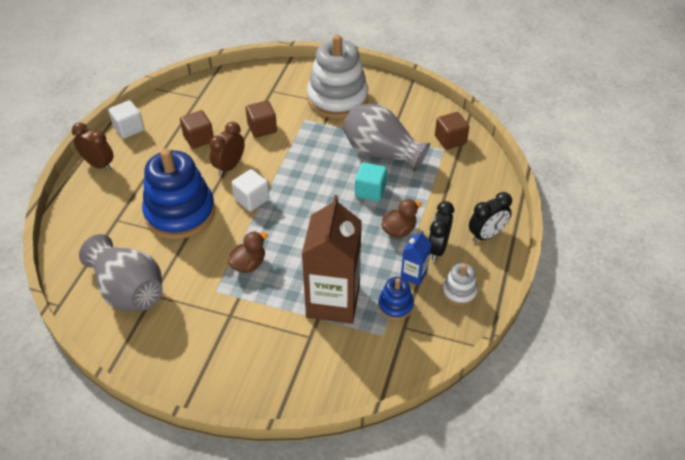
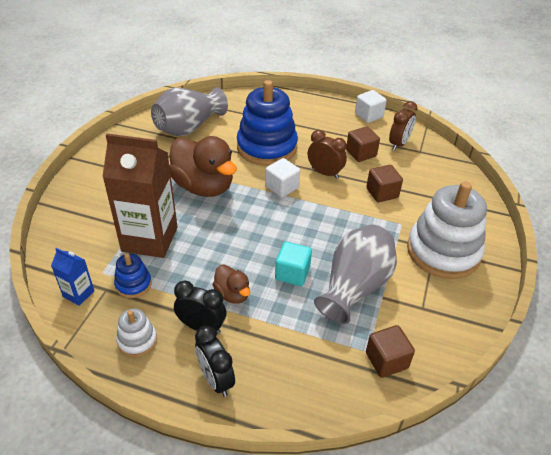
camera: 90 degrees right, 5 degrees down
(99, 165) = (323, 104): brown clock -> brown clock (398, 144)
(248, 264) = (203, 186): brown duck -> brown duck, size x2.01
(414, 275) = (169, 302): blue carton -> blue carton (78, 294)

